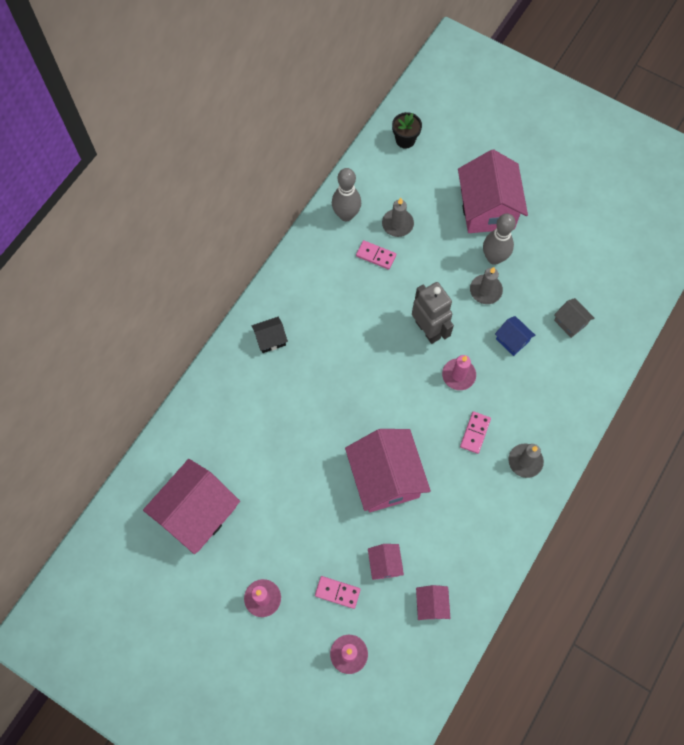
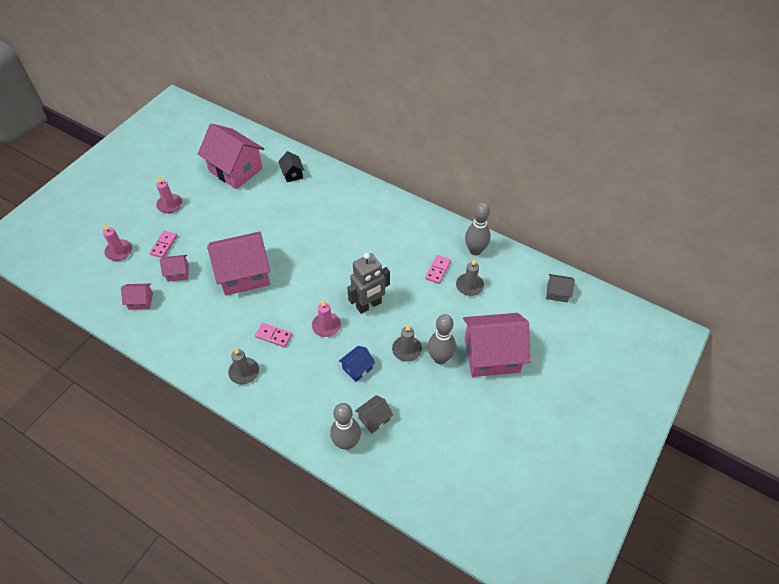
camera: 90 degrees right, 15 degrees down
(270, 339) = (363, 205): black house -> black house (292, 174)
(405, 140) = (557, 293): black flower pot -> grey house
(599, 348) = (346, 443): none -> grey bowling pin

